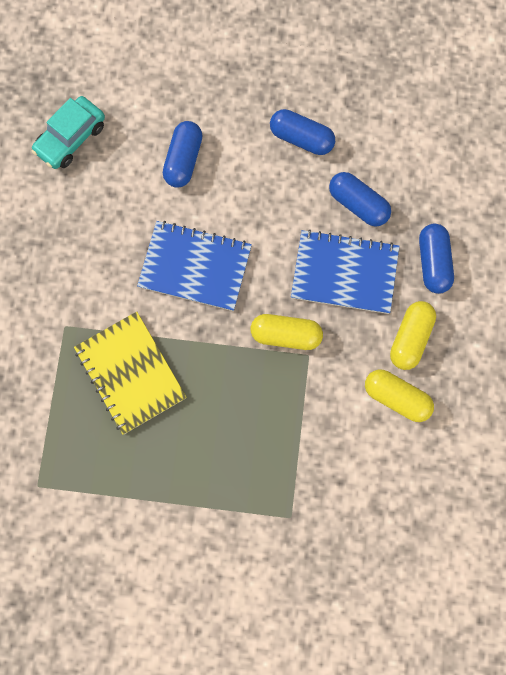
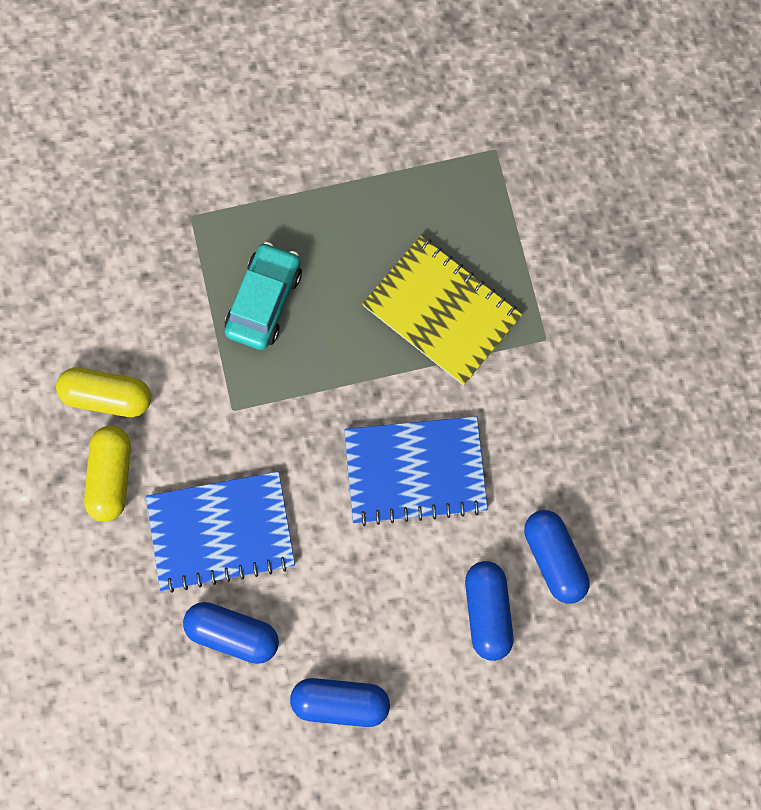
camera: 160 degrees right, 0 degrees up
(71, 138) = (649, 587): turquoise car -> turquoise car (264, 301)
(286, 335) = (269, 425): yellow capsule -> none
(433, 262) = (109, 587): blue capsule -> blue capsule (554, 558)

